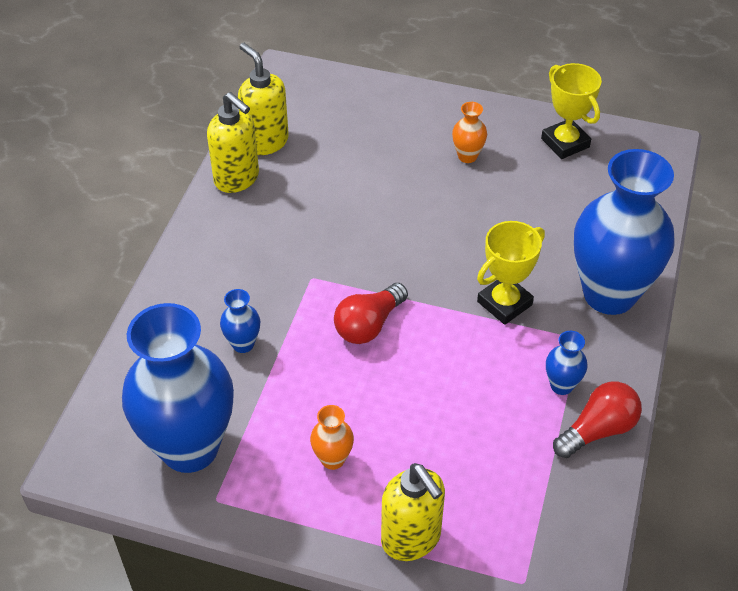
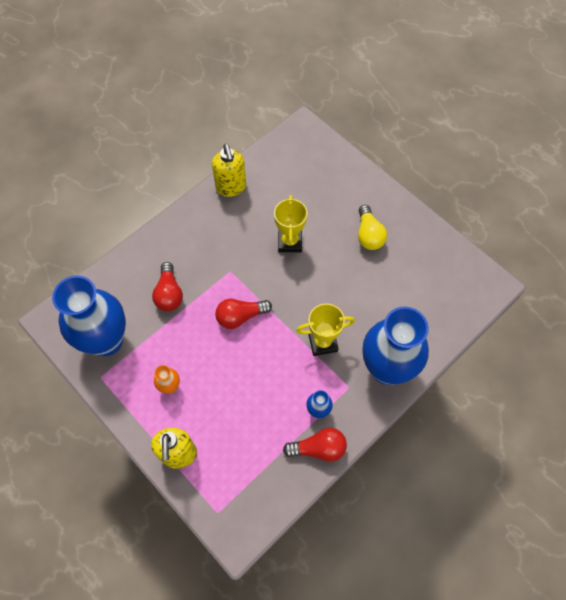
camera: 30 degrees right, 15 degrees up
(243, 344) = (169, 294): blue vase -> red light bulb
(265, 142) = (261, 170): yellow soap dispenser -> none
(467, 156) = (369, 235): orange vase -> yellow light bulb
(565, 143) = (433, 254): yellow trophy -> yellow trophy (290, 242)

